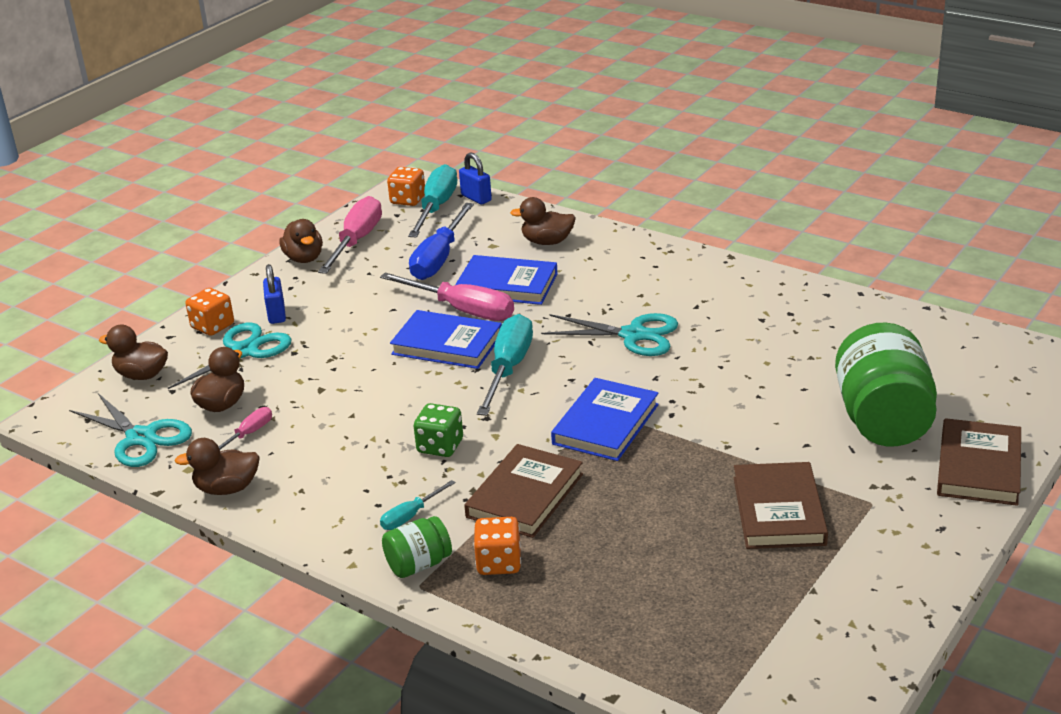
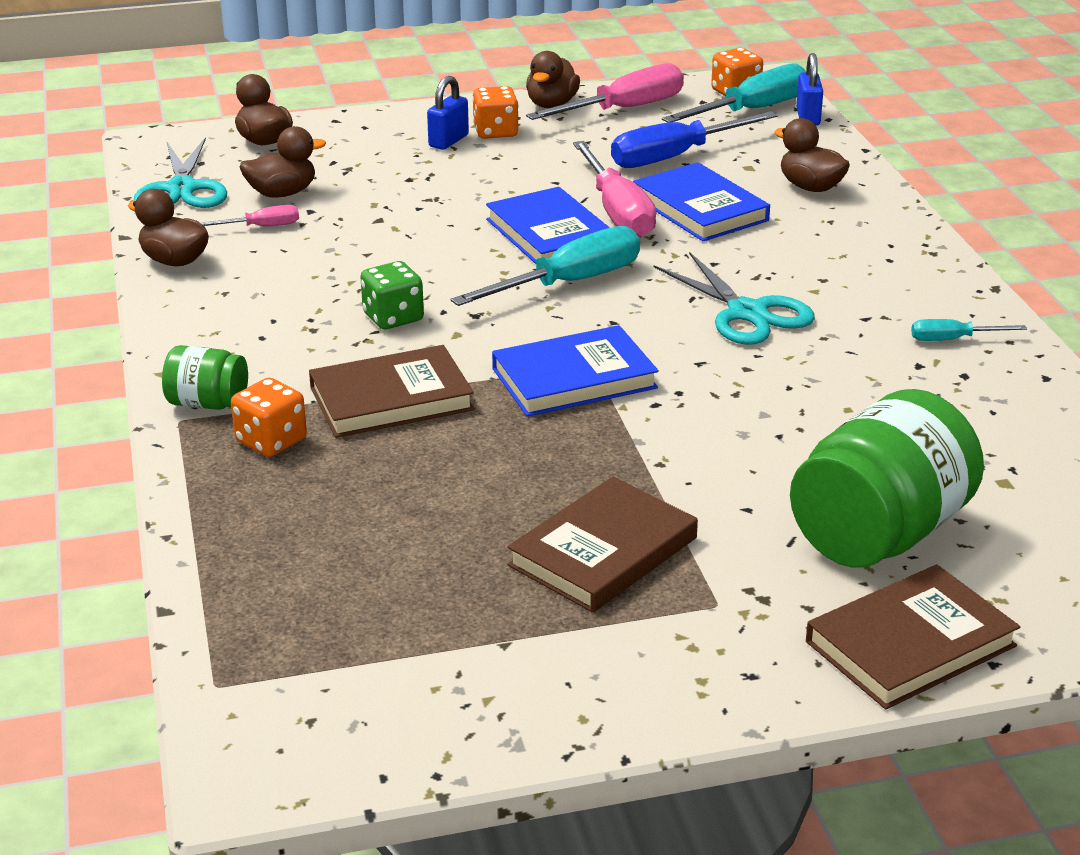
camera: 40 degrees right, 0 degrees up
(213, 326) = (381, 127): orange dice -> orange dice (495, 132)
(244, 351) = (371, 159): turquoise scissors -> none
(410, 516) = (270, 361): turquoise screwdriver -> turquoise screwdriver (953, 339)

